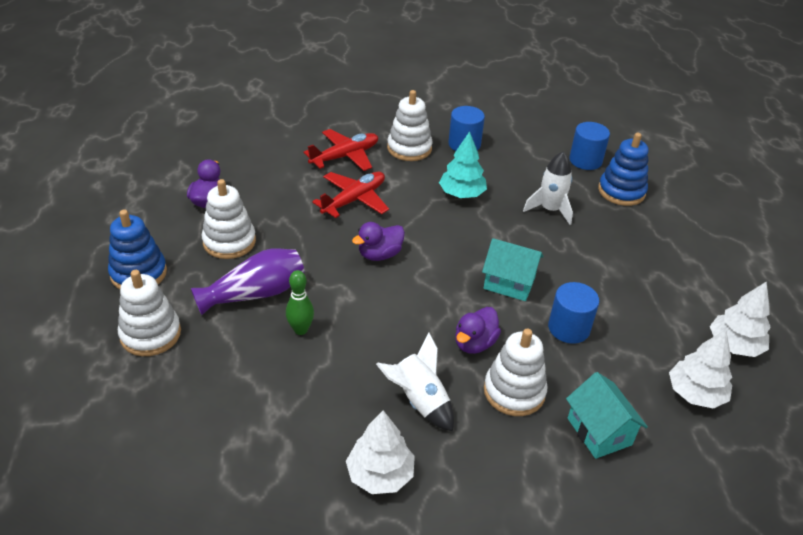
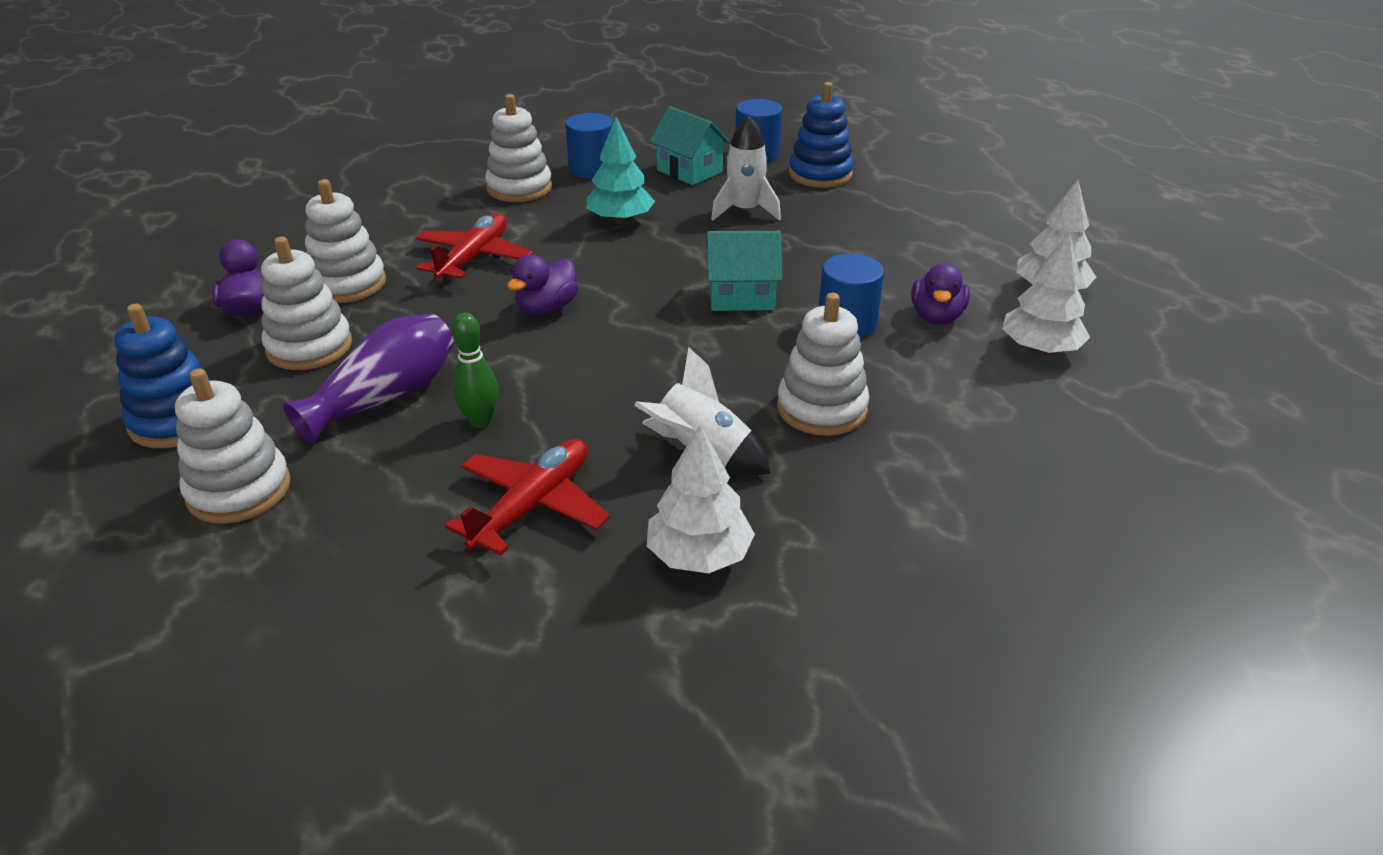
camera: 20 degrees left, 5 degrees down
(271, 199) = (347, 284): none -> white stacking toy
(345, 156) = (433, 215): red plane -> red plane (533, 506)
(474, 343) = (737, 371): purple duck -> purple duck (936, 317)
(599, 431) = (955, 420): turquoise house -> turquoise house (689, 171)

